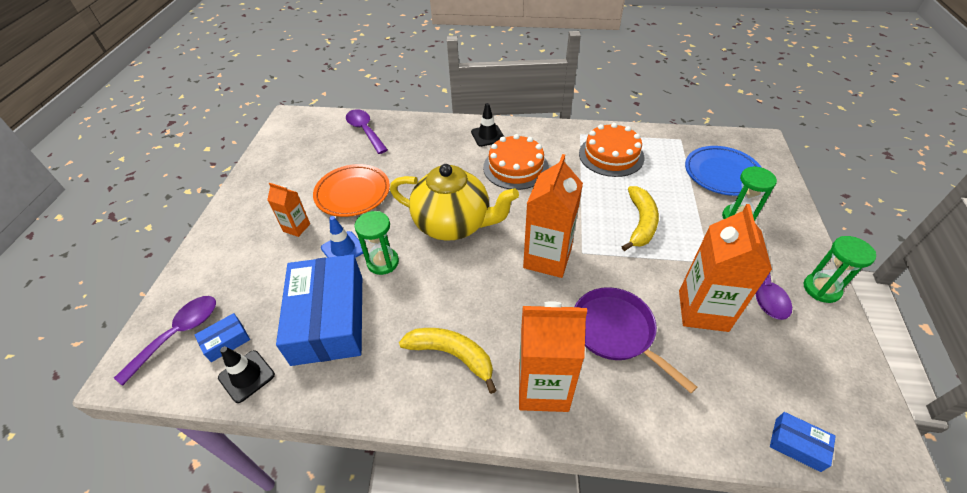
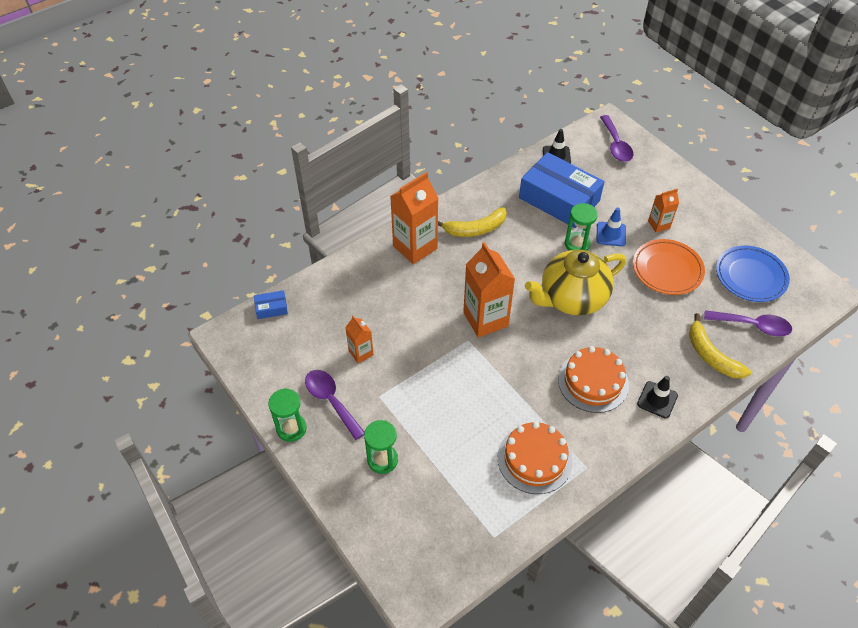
camera: 135 degrees right, 5 degrees up
(226, 341) = (589, 158): blue box -> none
(616, 332) = (402, 302): purple pan -> none
(640, 223) = (450, 397): yellow banana -> yellow banana (711, 355)
(703, 310) = (361, 353): orange carton -> orange carton, size x0.52
(722, 174) = (425, 510): blue plate -> blue plate (750, 276)

